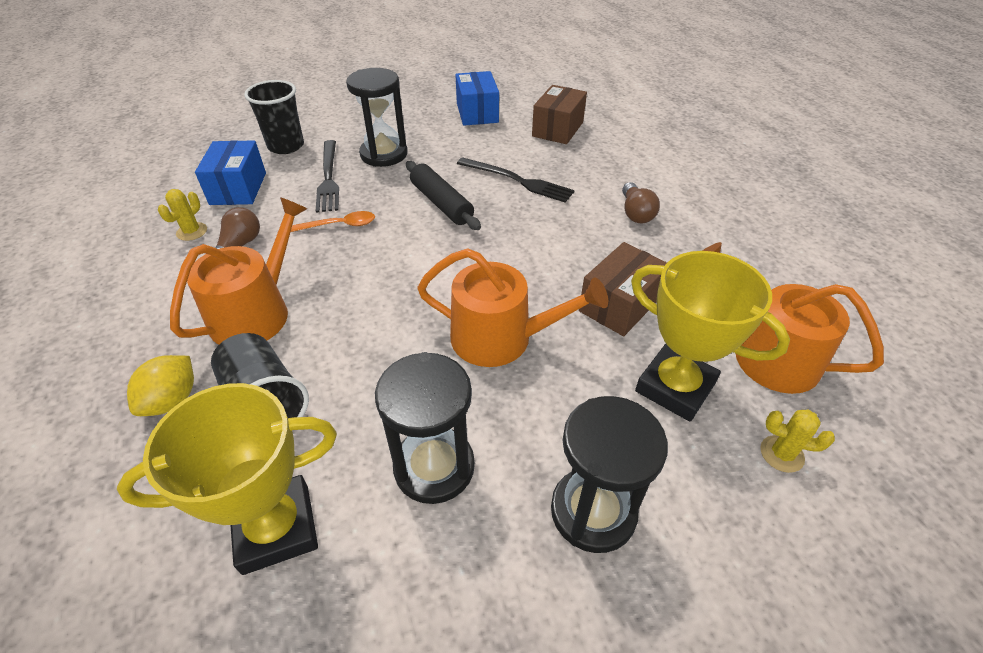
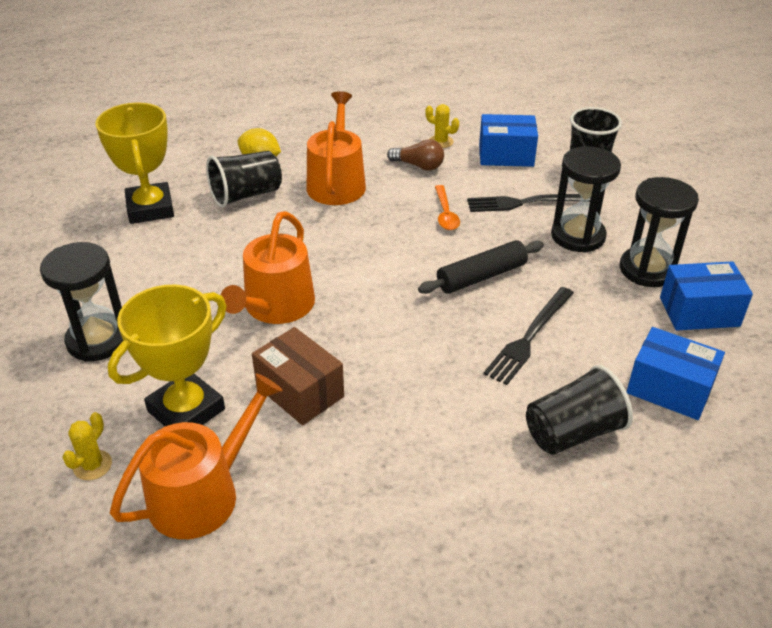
camera: 95 degrees right, 5 degrees down
(257, 312) = (337, 182): orange watering can -> orange watering can turned 120 degrees counterclockwise
(434, 467) = (165, 268): black hourglass -> black hourglass (647, 269)
(557, 129) = (669, 389): brown box -> blue box
(611, 166) = (572, 432): none -> black cup
(635, 213) = (459, 436): brown light bulb -> none

